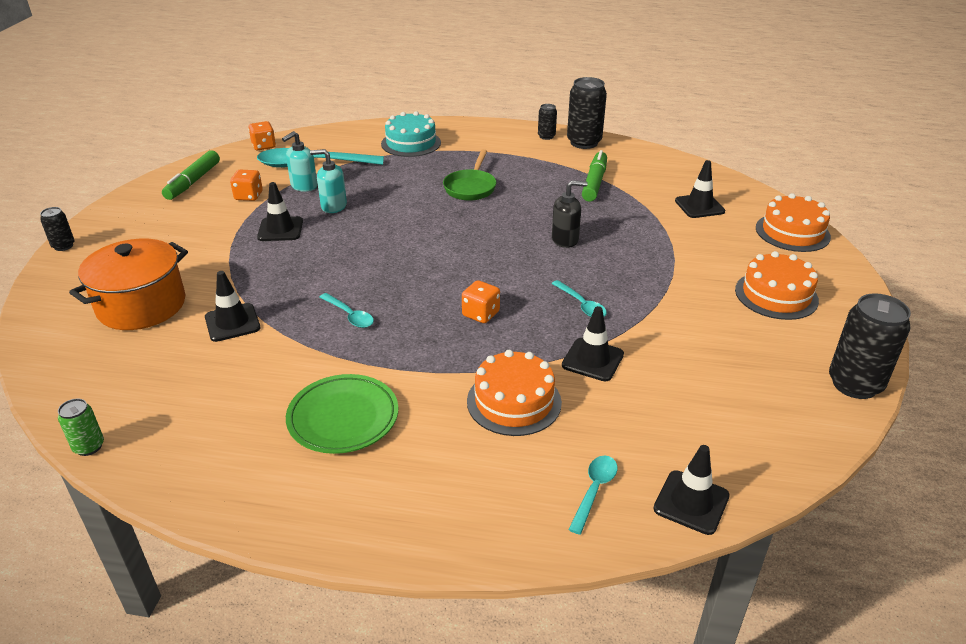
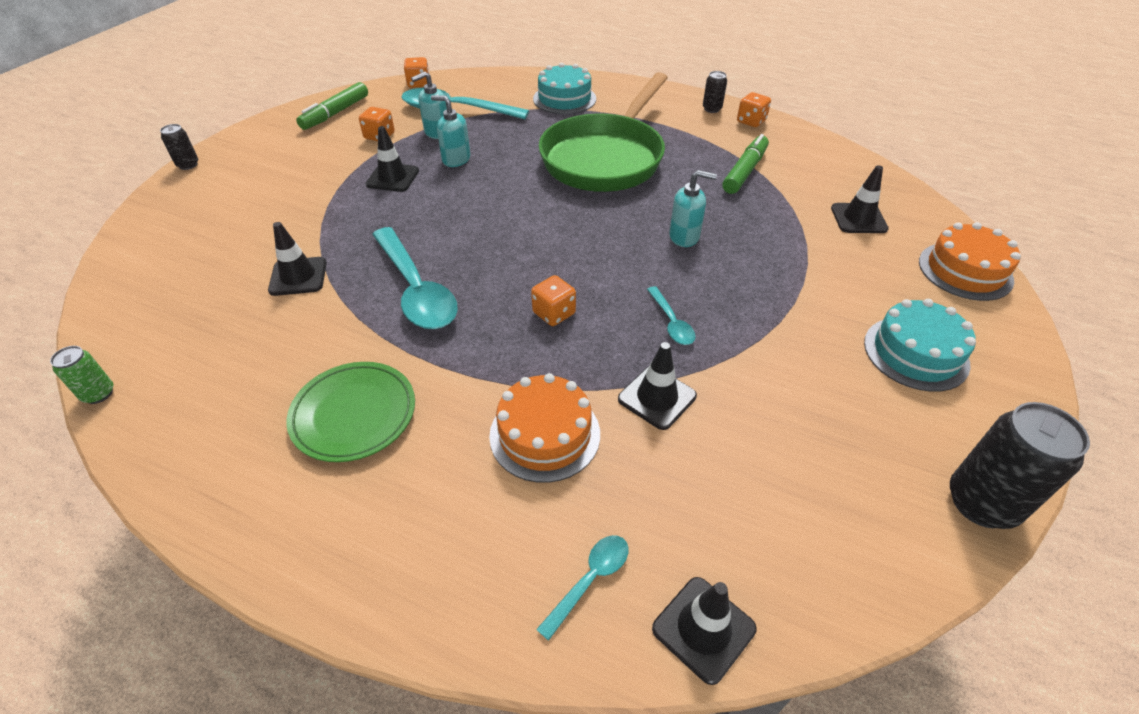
camera: 15 degrees right, 10 degrees up
(141, 305) = (224, 241): orange pot -> none
(350, 315) = (416, 290): turquoise spoon -> turquoise spoon, size x2.10
(471, 187) = (606, 158): green pan -> green pan, size x2.11
(565, 240) = (684, 237): black soap dispenser -> turquoise soap dispenser
(584, 142) = (751, 121): black can -> orange dice
(776, 295) = (916, 353): orange cake -> turquoise cake

